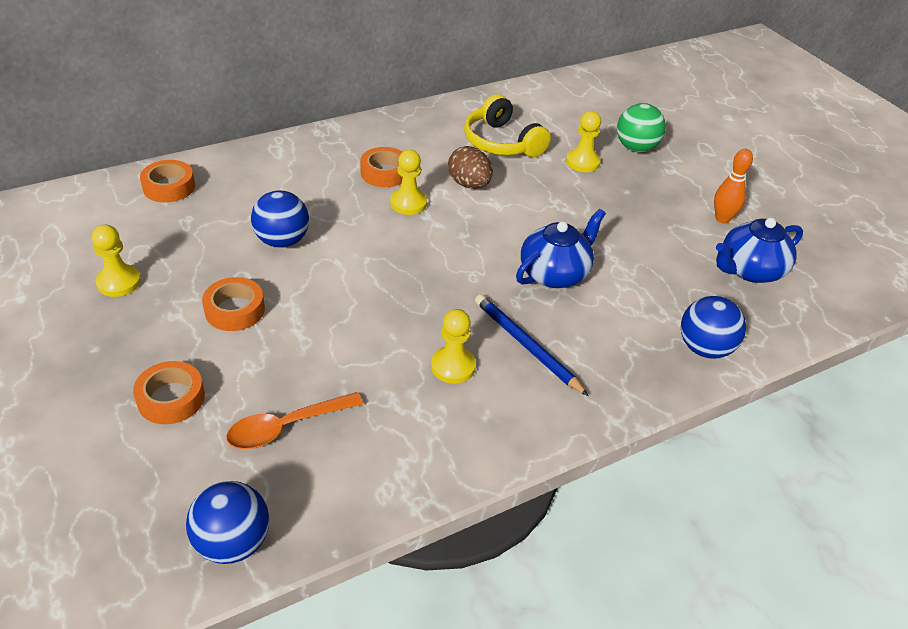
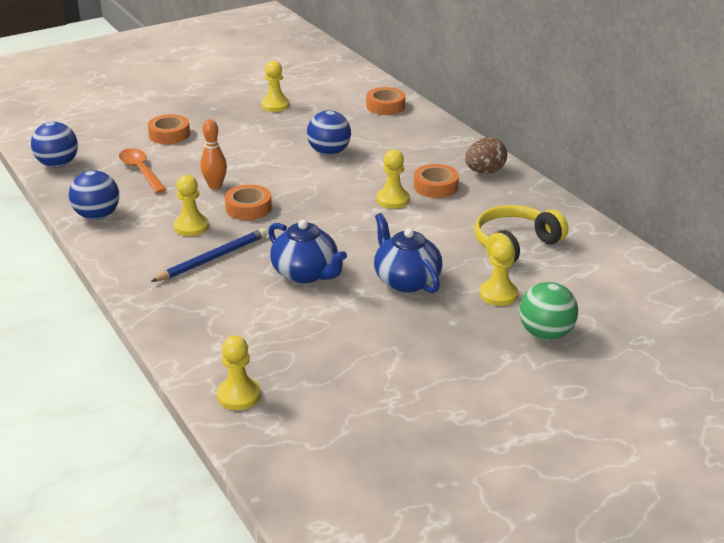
camera: 90 degrees right, 10 degrees down
(235, 310) = (250, 144): orange tape -> orange tape (248, 208)
(469, 184) = (432, 228): brown egg -> brown egg (484, 172)
(704, 348) = (207, 353): blue ball -> blue ball (97, 216)
(722, 219) = (419, 388): orange bowling pin -> orange bowling pin (215, 186)
(749, 270) = (328, 397): blue teapot -> blue teapot (406, 280)
(763, 326) = (239, 395): none -> yellow pawn

